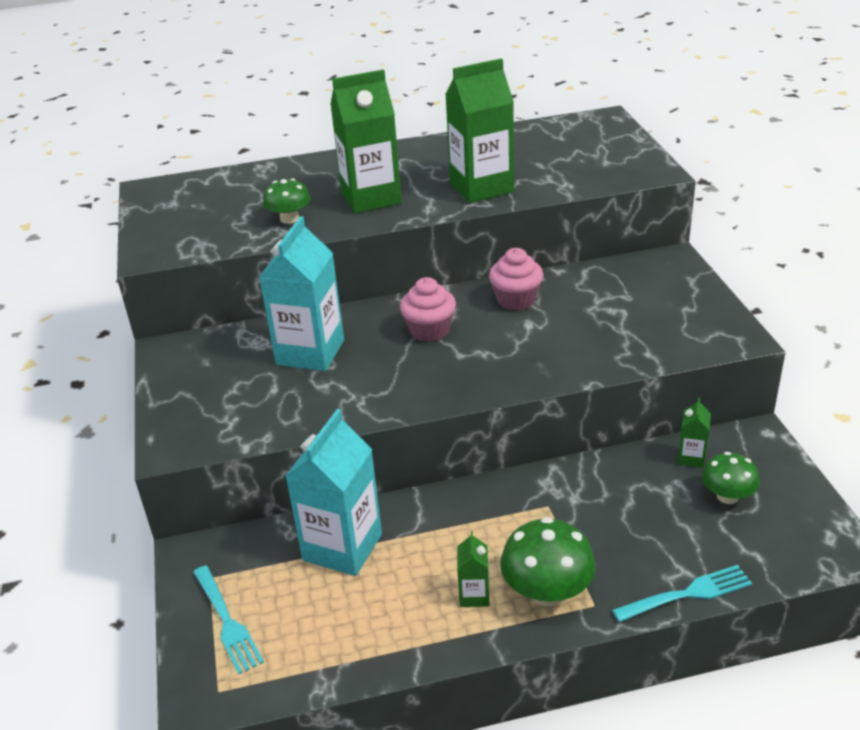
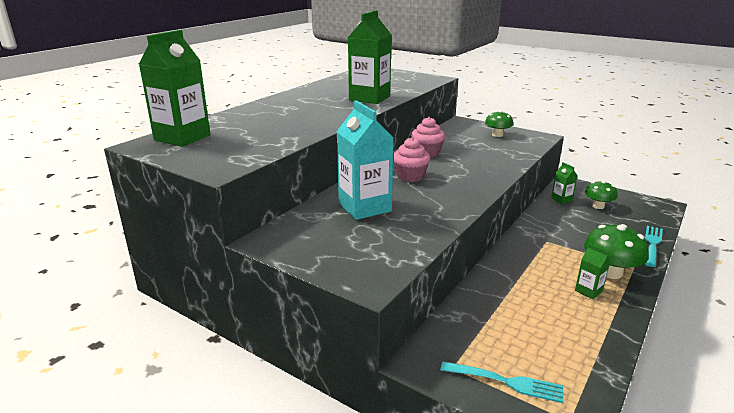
camera: 45 degrees left, 10 degrees down
(289, 219) = (285, 132): green mushroom -> green mushroom (497, 135)
(342, 547) = (494, 307): turquoise carton -> none
(371, 198) = (317, 114): green carton -> green carton (182, 137)

